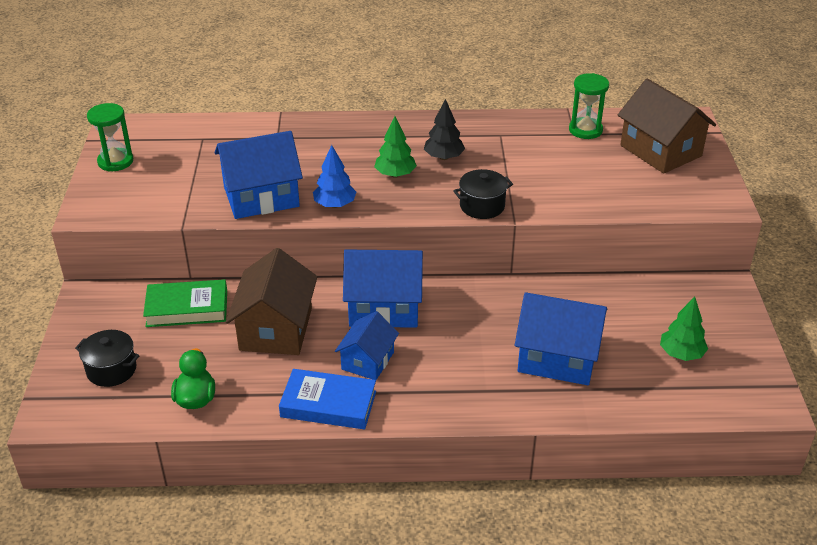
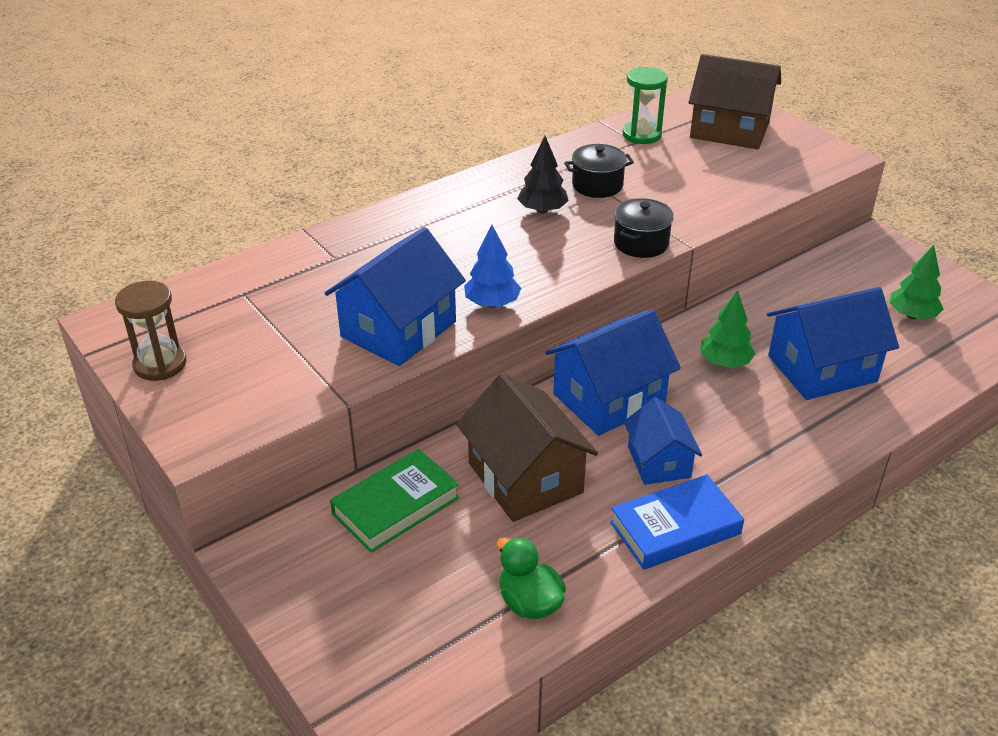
camera: 35 degrees left, 0 degrees up
(111, 370) = (388, 625): black pot -> black pot (597, 185)
(115, 161) = (160, 364): green hourglass -> brown hourglass
(395, 174) = (516, 247): green tree -> green tree (725, 362)

